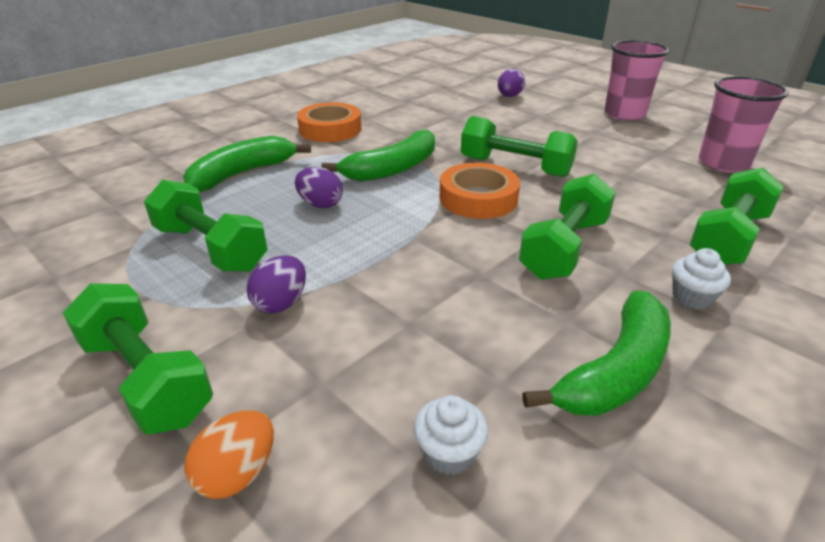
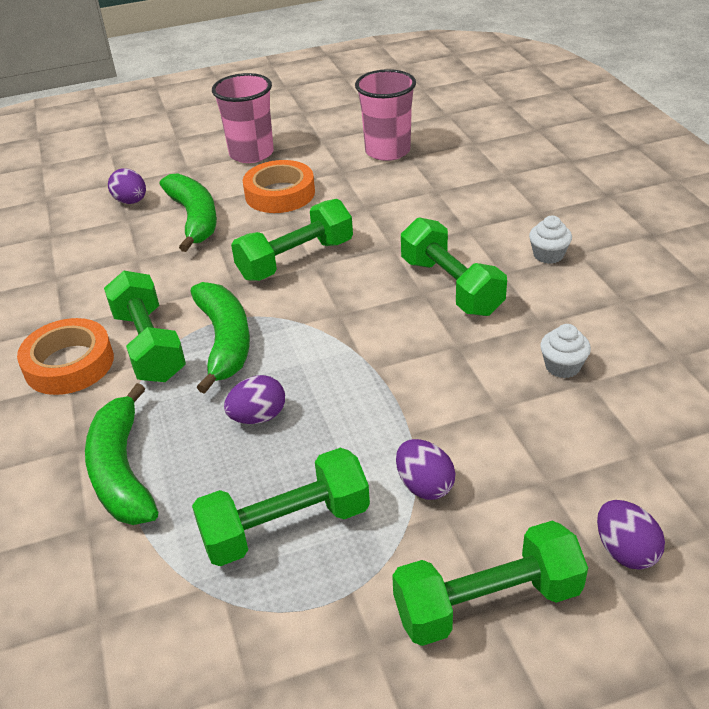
camera: 60 degrees left, 5 degrees up
(237, 473) = (625, 551): orange egg -> purple egg
(449, 453) = (646, 430): white cupcake -> white cupcake (562, 366)
(478, 198) = (335, 304): orange tape -> orange tape (280, 194)
(615, 371) = (604, 324): green banana -> green banana (194, 219)
(728, 238) = (491, 204): green dumbbell -> green dumbbell (149, 345)

